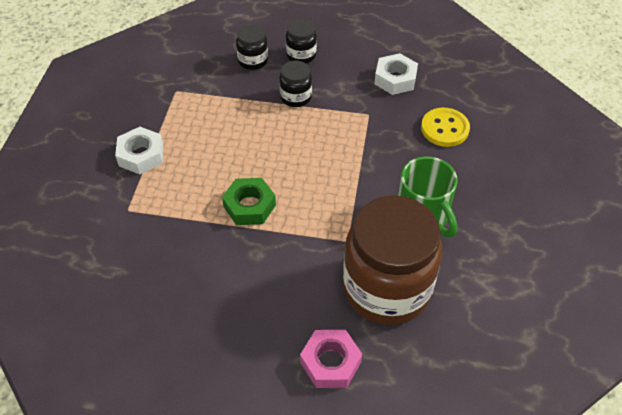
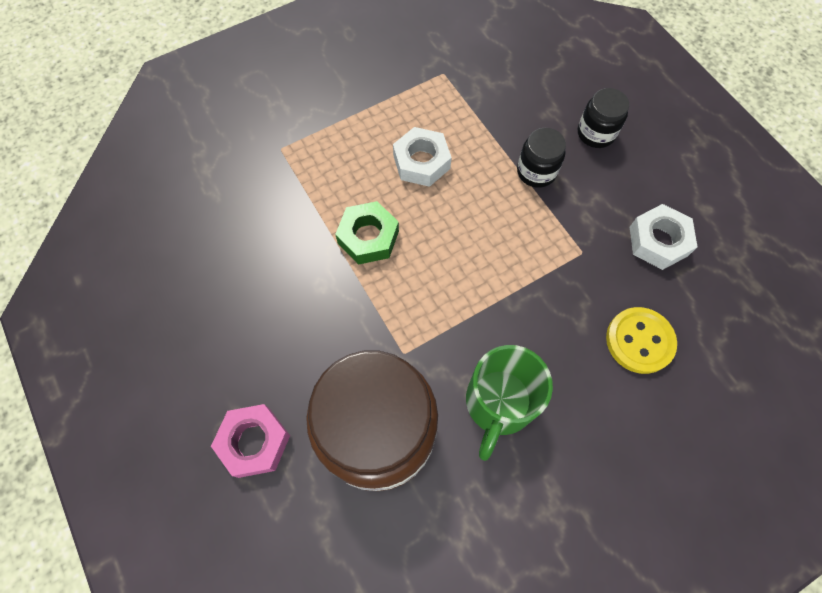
camera: 50 degrees right, 15 degrees up
(141, 155) = (346, 109): white nut -> white nut (421, 162)
(253, 61) = (544, 101): black jar -> none

